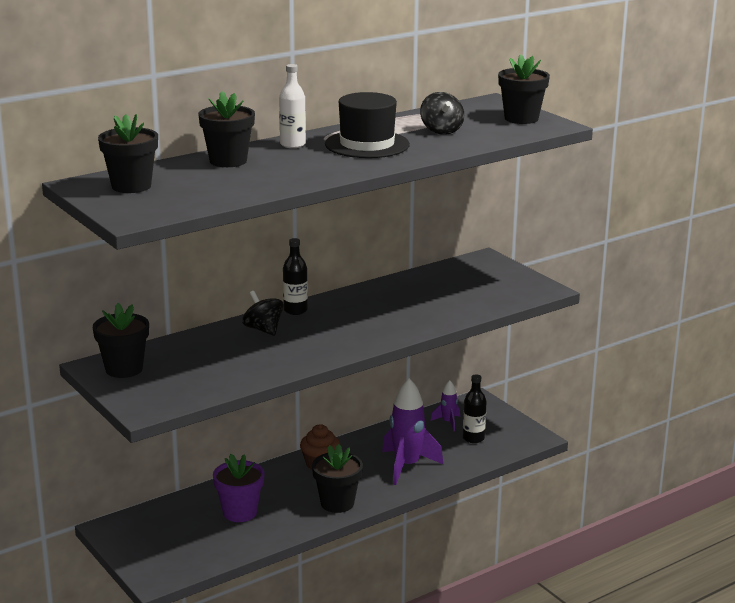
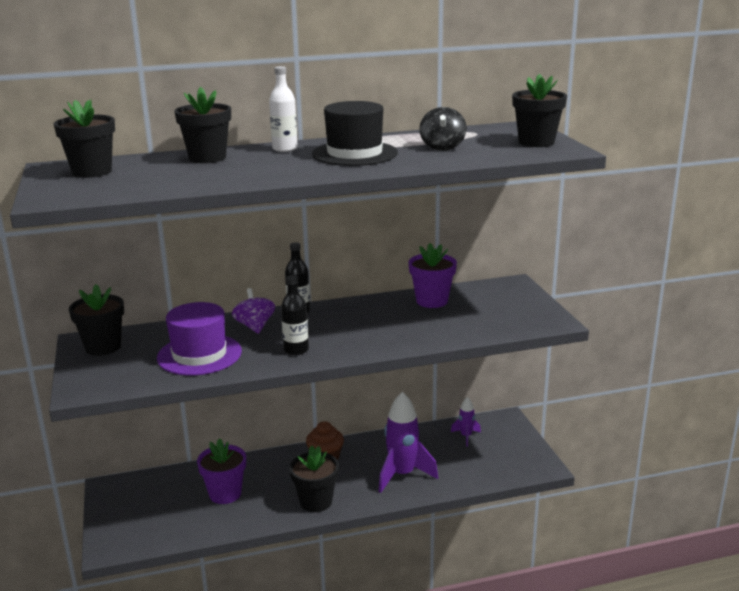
camera: 20 degrees right, 0 degrees up
(232, 362) = (199, 355): none -> purple hat
(263, 329) = (255, 326): black spinning top -> purple spinning top
(418, 284) = (432, 301): none -> purple flower pot
(473, 438) = (481, 457): black bottle -> black bottle (296, 350)

